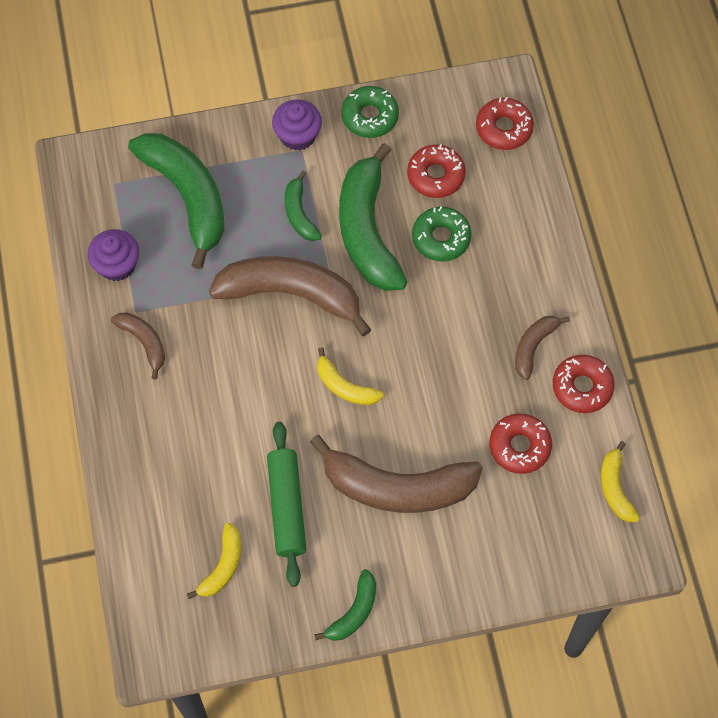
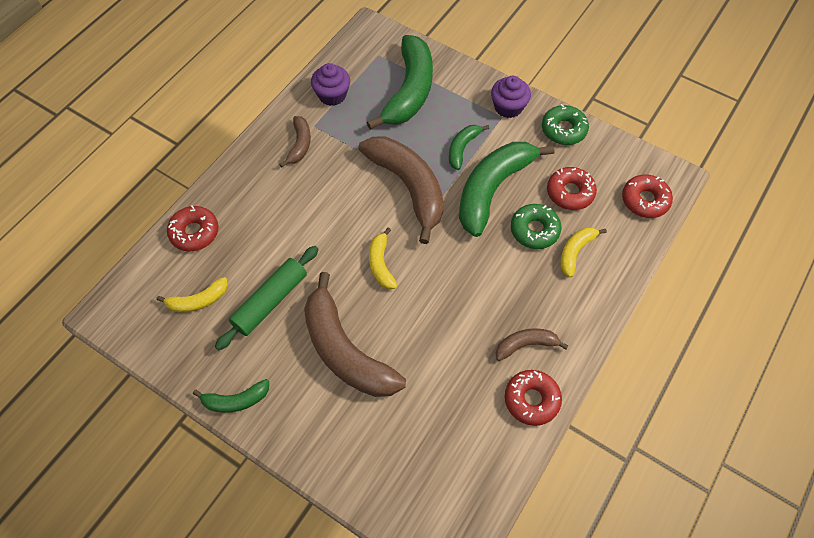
camera: 45 degrees right, 5 degrees down
(519, 446) = (449, 398): red donut -> red donut (194, 232)
(615, 488) = (484, 488): yellow banana -> yellow banana (575, 252)

